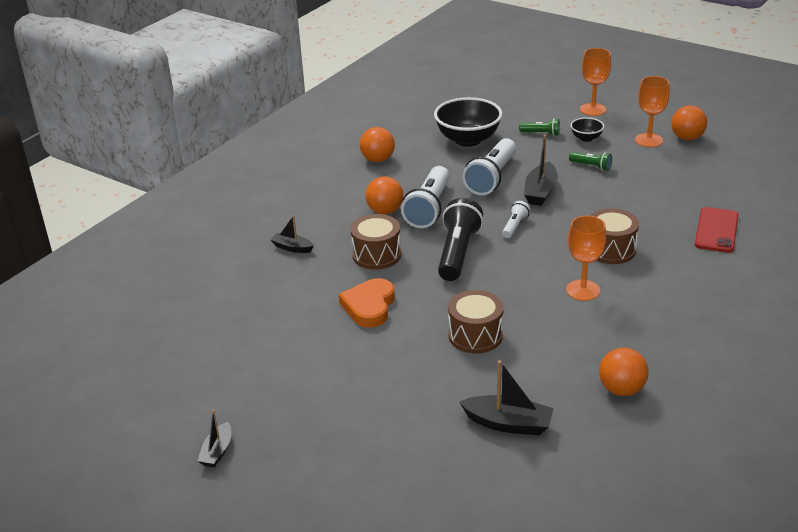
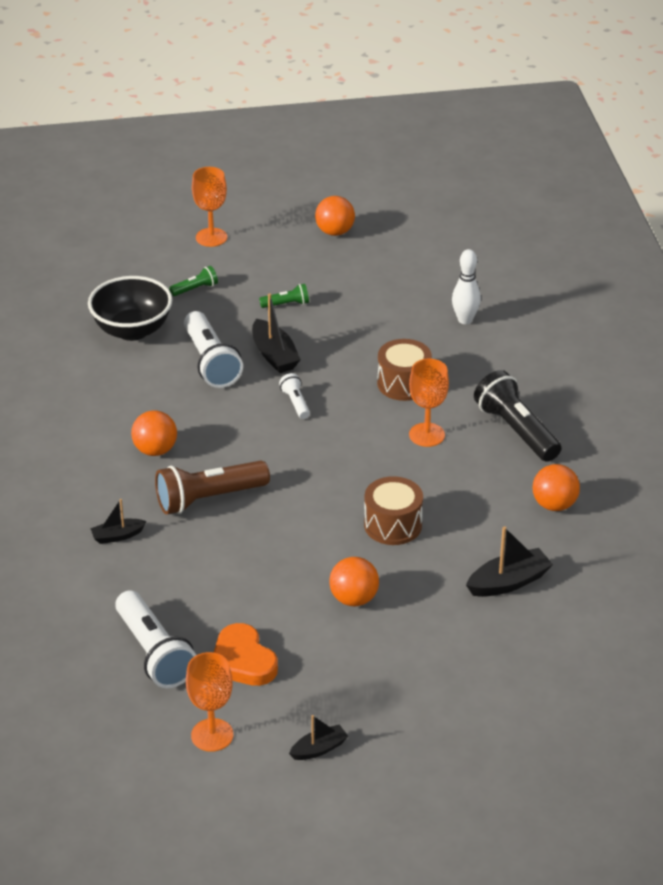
camera: 45 degrees left, 5 degrees up
(217, 452) = (319, 749): black boat -> black boat turned 90 degrees counterclockwise
(369, 306) = (270, 551): orange heart -> orange heart (243, 661)
(376, 255) = (209, 499): brown drum -> brown flashlight
(378, 159) = (70, 397): orange ball -> orange ball (354, 599)
(429, 208) = (194, 425): white flashlight -> white flashlight (154, 653)
(457, 253) = (279, 457): black flashlight -> black flashlight (516, 430)
(586, 138) = (245, 274): black bowl -> none
(648, 140) = (304, 250): orange goblet -> orange goblet (212, 735)
(716, 230) = (465, 320): red phone -> white bowling pin

